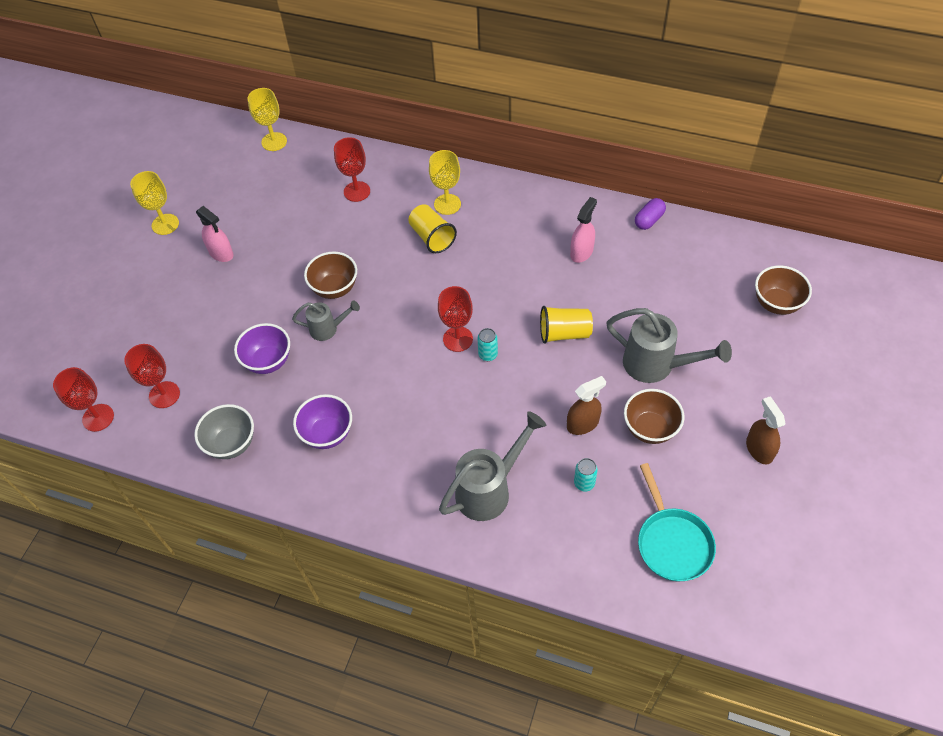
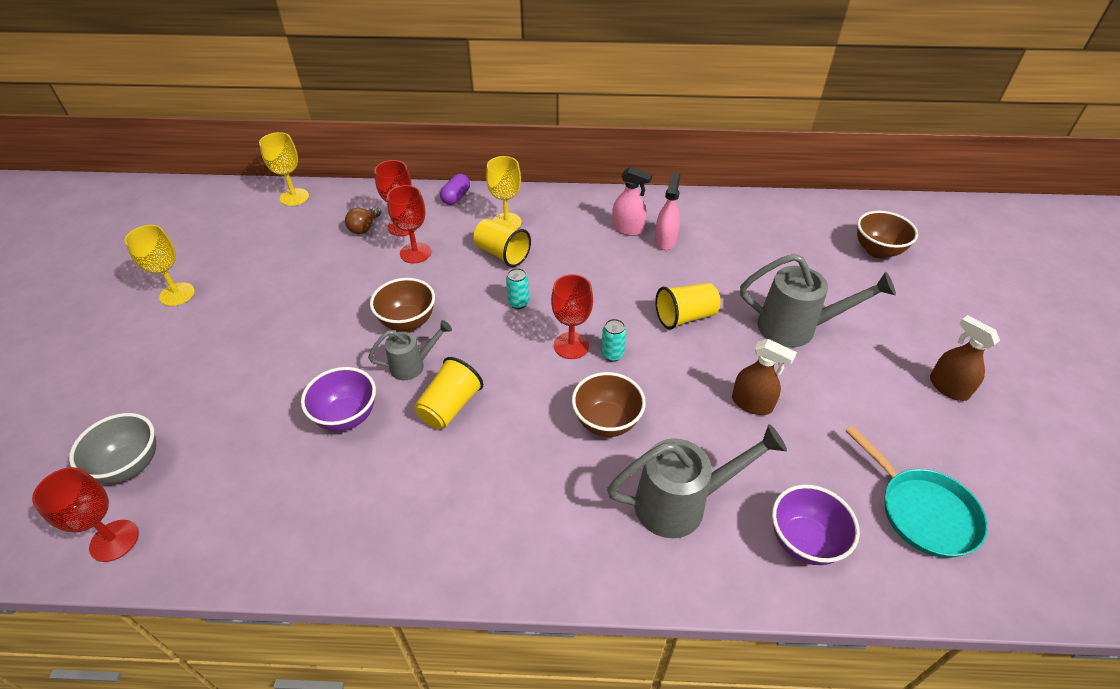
camera: 20 degrees left, 10 degrees down
(164, 395) = (210, 488): red goblet -> red goblet (415, 253)
(221, 253) = (256, 311): pink spray bottle -> pink spray bottle (628, 229)
(231, 444) = (322, 529): grey bowl -> grey bowl (130, 465)
(324, 186) = (364, 228): none -> brown light bulb
(327, 434) = (451, 485): purple bowl -> purple bowl (804, 541)
(345, 371) = (450, 406): none -> yellow cup
(490, 489) = (682, 503): grey watering can -> grey watering can turned 45 degrees clockwise
(583, 424) = (752, 403): brown spray bottle -> brown spray bottle turned 75 degrees clockwise
(584, 483) = (787, 468): turquoise can -> turquoise can (518, 303)
(649, 220) = (716, 203): purple capsule -> purple capsule (456, 197)
(650, 429) = (826, 392): brown bowl -> brown bowl (606, 422)

